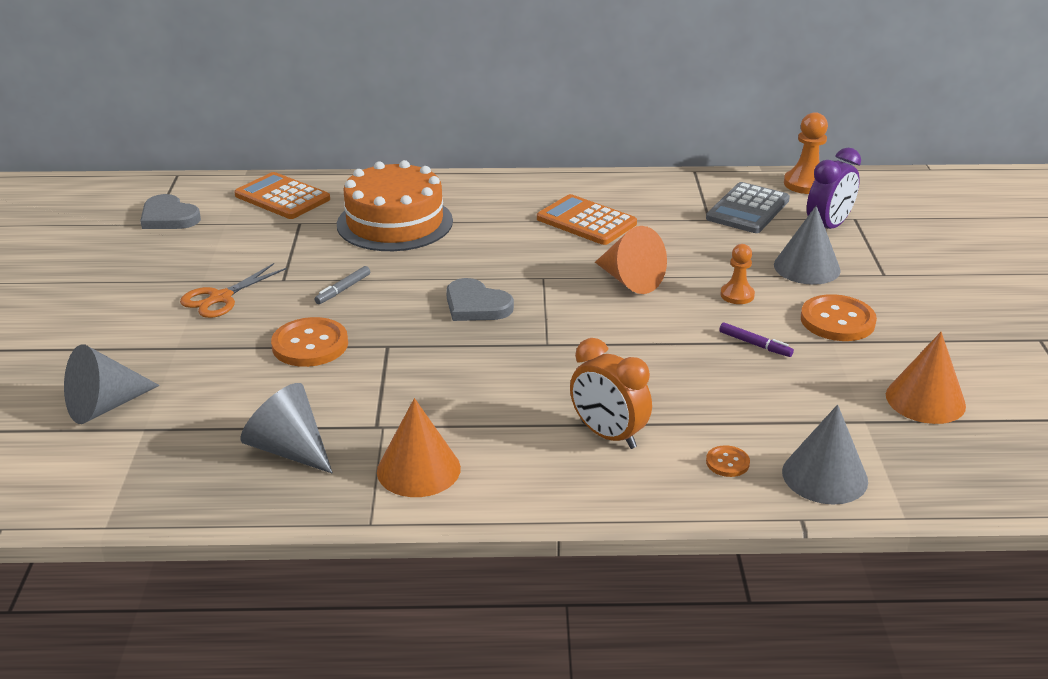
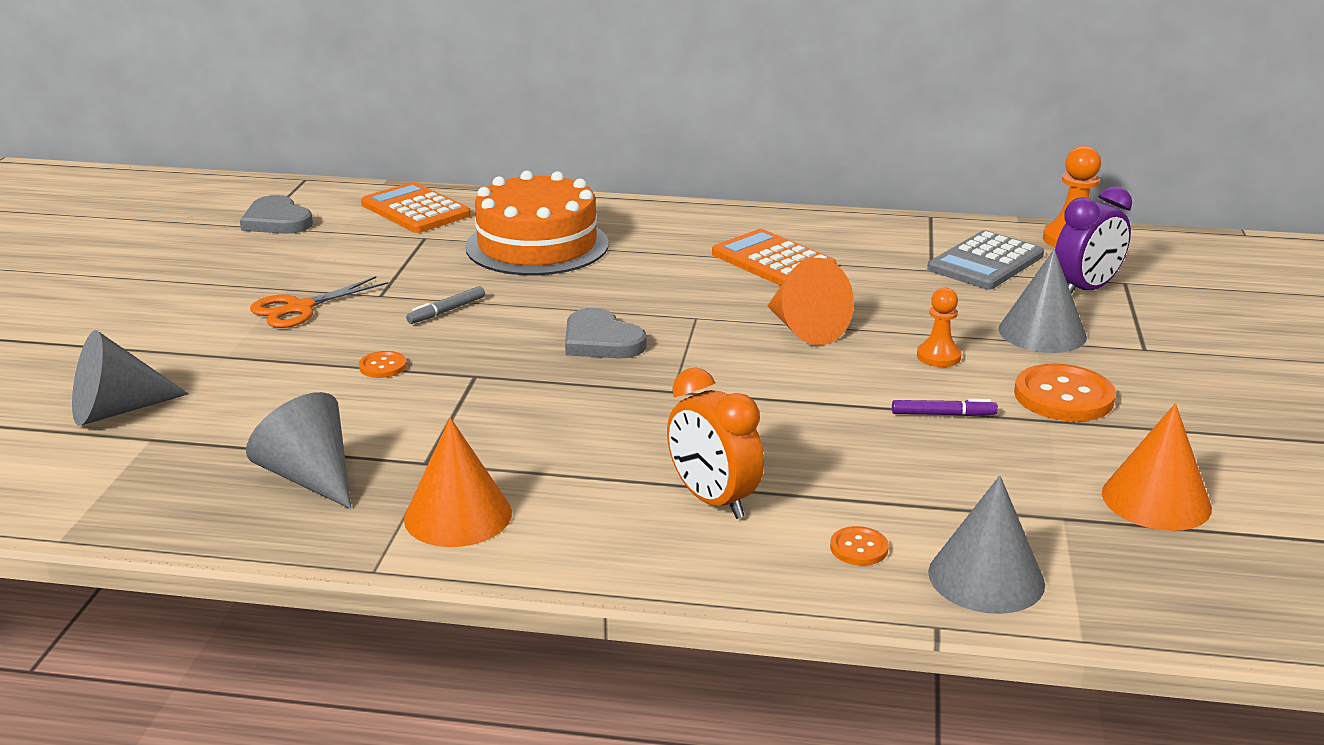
camera: 10 degrees right, 5 degrees down
(310, 345) = (383, 366): orange button -> orange button, size x0.50
(755, 344) = (943, 414): purple marker -> purple marker turned 45 degrees counterclockwise

